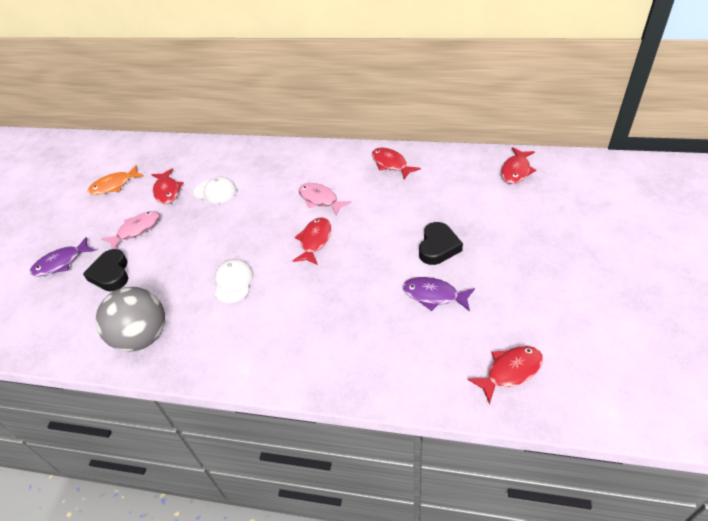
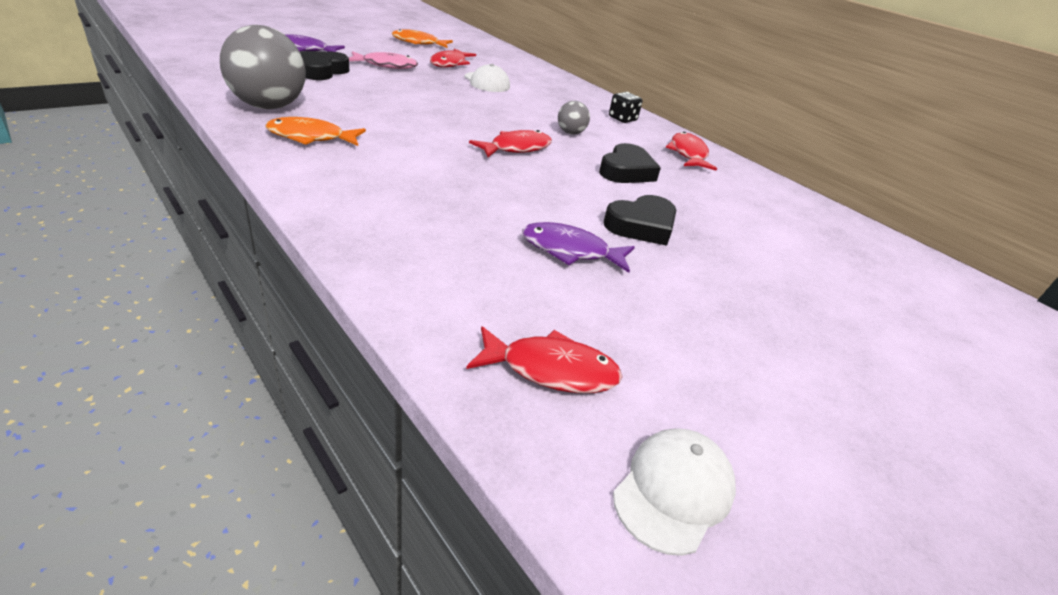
camera: 30 degrees right, 10 degrees down
(210, 338) = (311, 137): none -> orange fish
(233, 282) = (397, 125): white cap -> white cap (673, 491)
(320, 200) = (570, 133): pink fish -> grey ball
(326, 160) = (622, 119): none -> black dice
(383, 208) = (626, 171): none -> black heart
(434, 295) = (570, 251): purple fish -> purple fish turned 45 degrees counterclockwise
(516, 171) = (848, 238): red fish -> none

